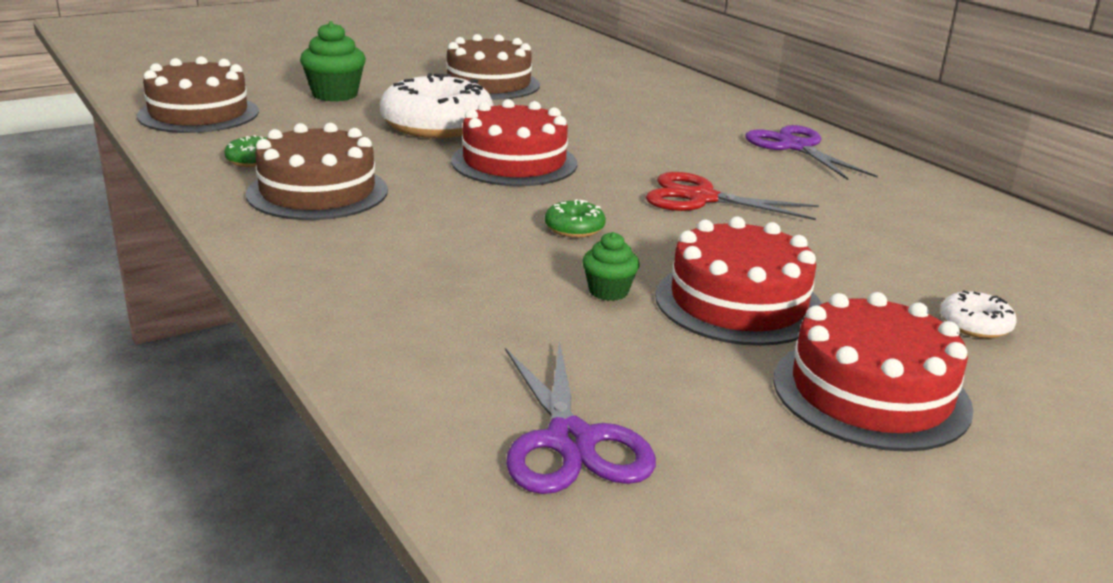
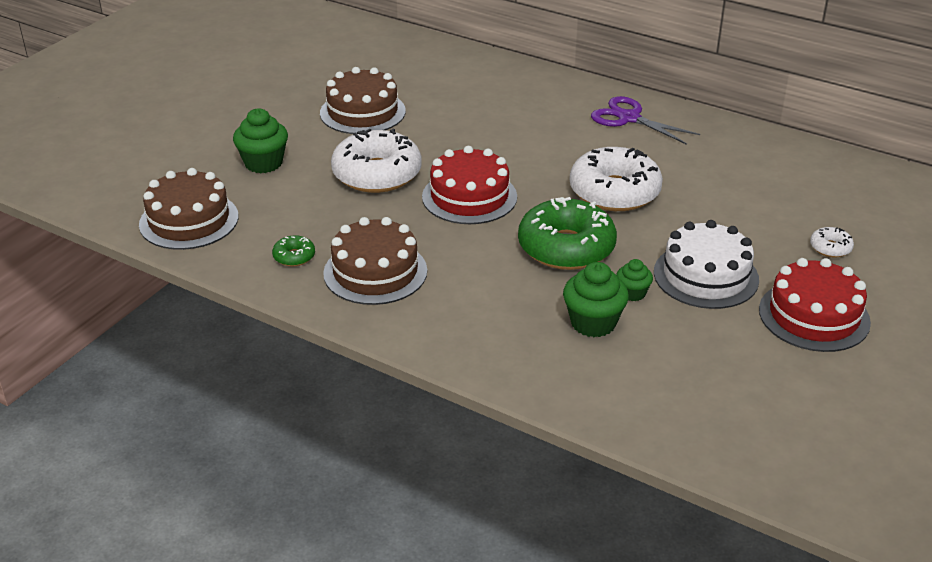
camera: 25 degrees left, 10 degrees up
(515, 304) = (593, 323): none -> green cupcake
(570, 441) = (705, 402): purple scissors -> none
(574, 228) = (566, 247): green donut -> green donut, size x2.33
(701, 198) = (614, 192): red scissors -> white donut
(738, 302) = (706, 276): red cake -> white cake

